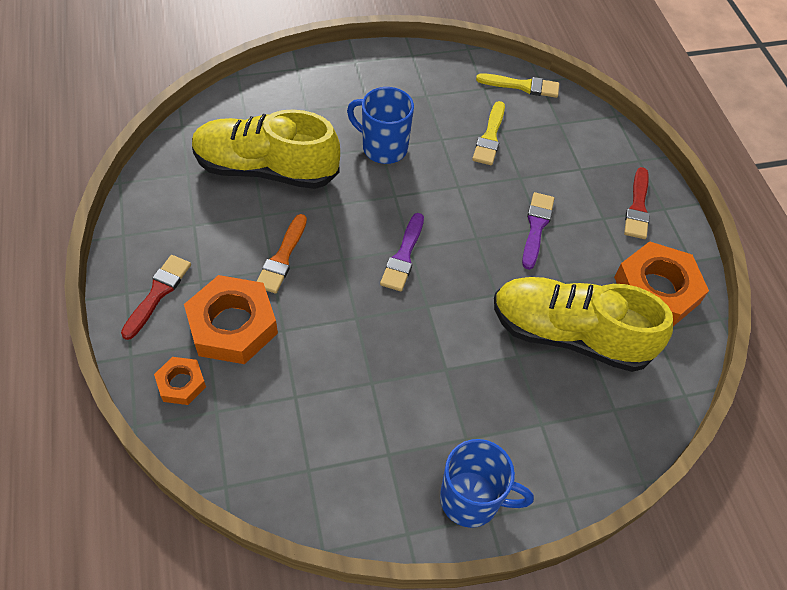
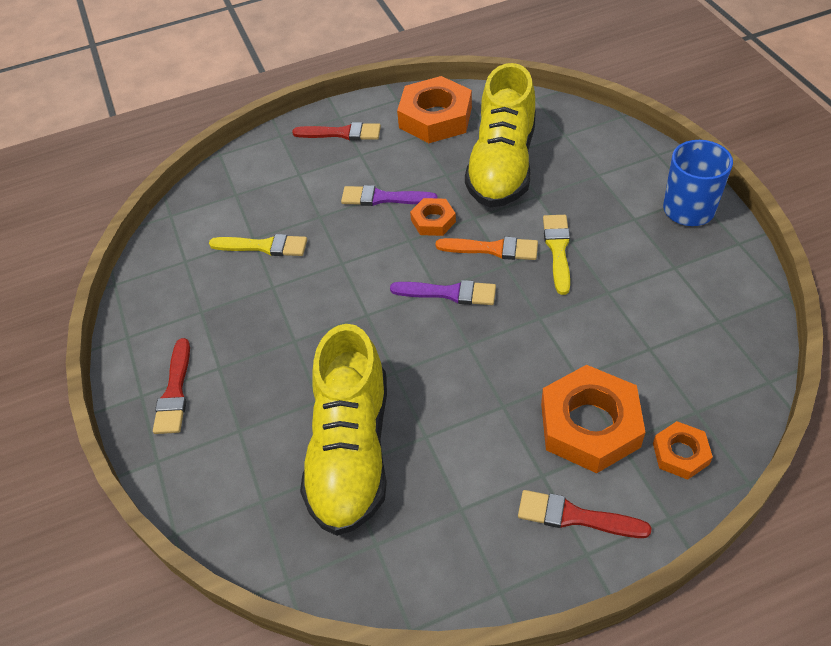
camera: 90 degrees left, 5 degrees down
(282, 258) = (484, 400): orange brush -> orange brush (493, 249)
(352, 78) = (175, 392): none -> red brush
(383, 148) = (294, 338): blue mug -> none
(497, 260) = (433, 221): none -> orange nut
(522, 86) = (179, 228): yellow brush -> yellow brush (558, 249)

